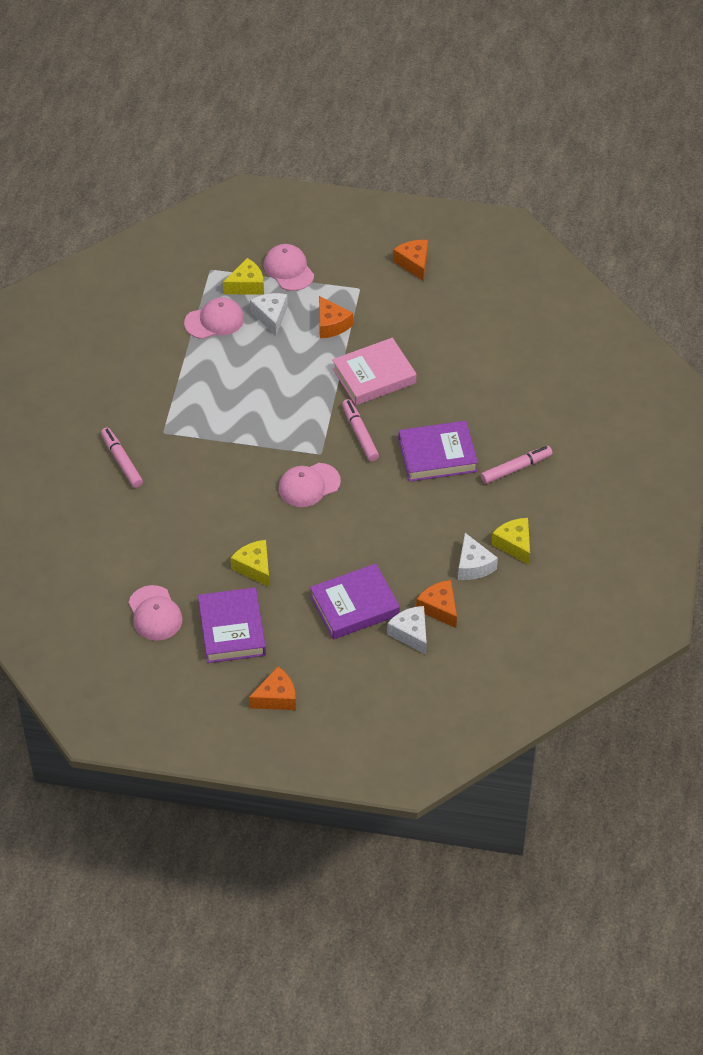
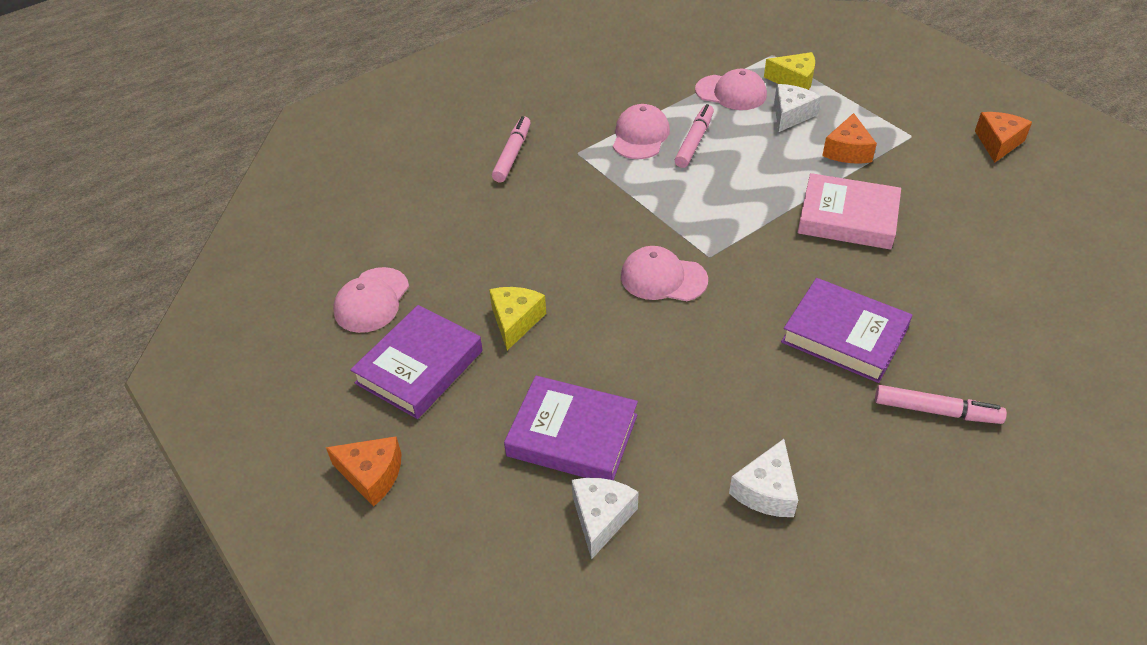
camera: 45 degrees right, 5 degrees down
(288, 269) = (850, 88): pink cap -> pink cap (640, 136)
(359, 434) = (773, 262): pink marker -> pink marker (694, 141)
(439, 608) = (669, 513): orange cheese -> none
(514, 544) = (848, 502): yellow cheese -> none

